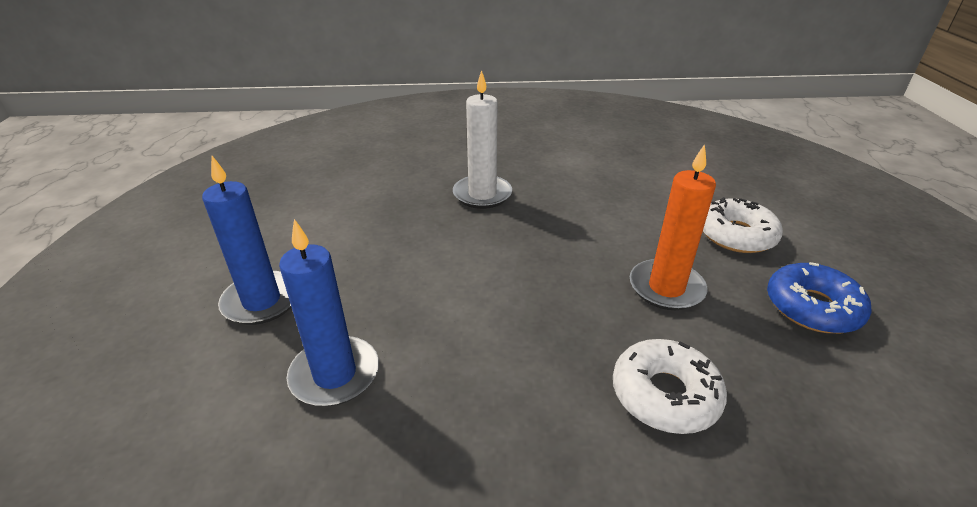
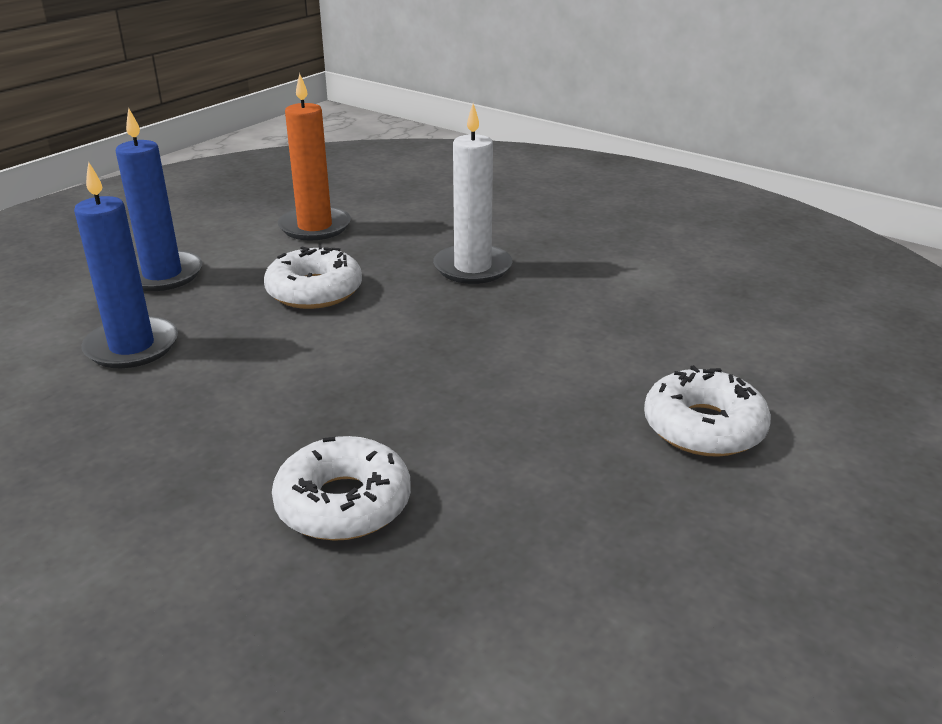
camera: 40 degrees right, 5 degrees down
(407, 257) = (314, 291): none -> white donut
(666, 288) = (512, 430): orange candle -> orange candle (315, 227)
(812, 307) = (655, 535): blue donut -> none

